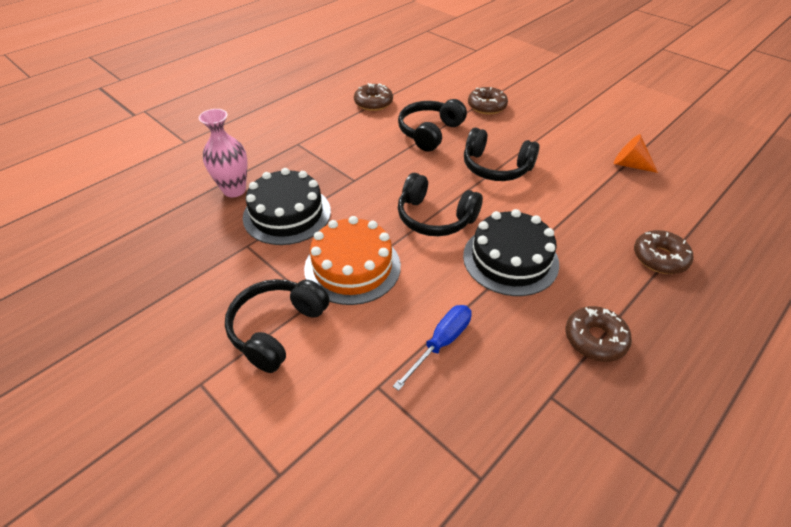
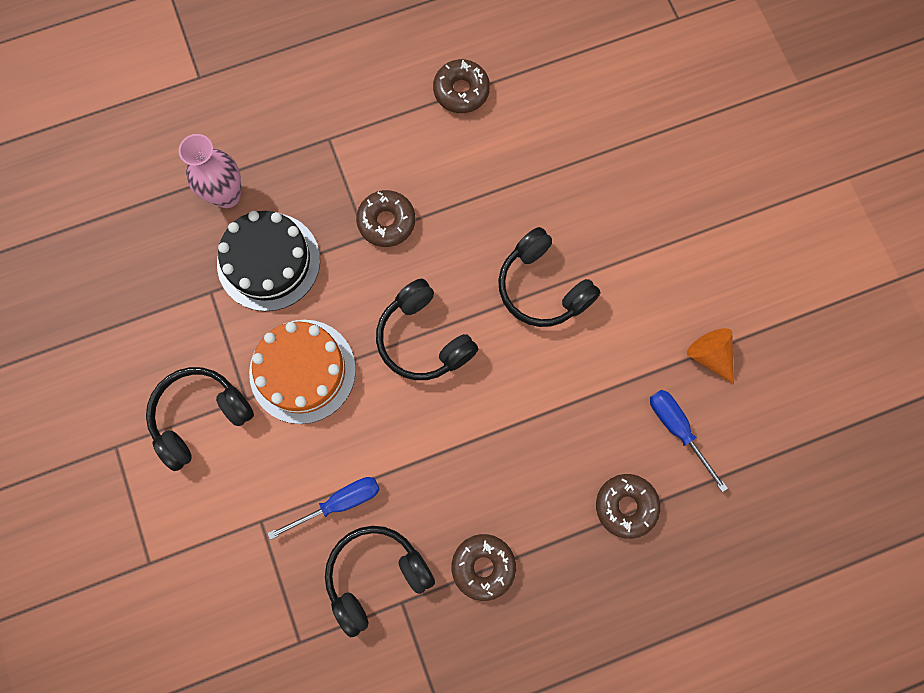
camera: 25 degrees right, 30 degrees up
(429, 132) = (500, 185): black headphones -> black headphones (376, 576)
(487, 106) = (607, 162): brown donut -> brown donut (386, 222)
(510, 259) = (467, 435): black cake -> none
(649, 205) = (677, 429): none -> blue screwdriver

